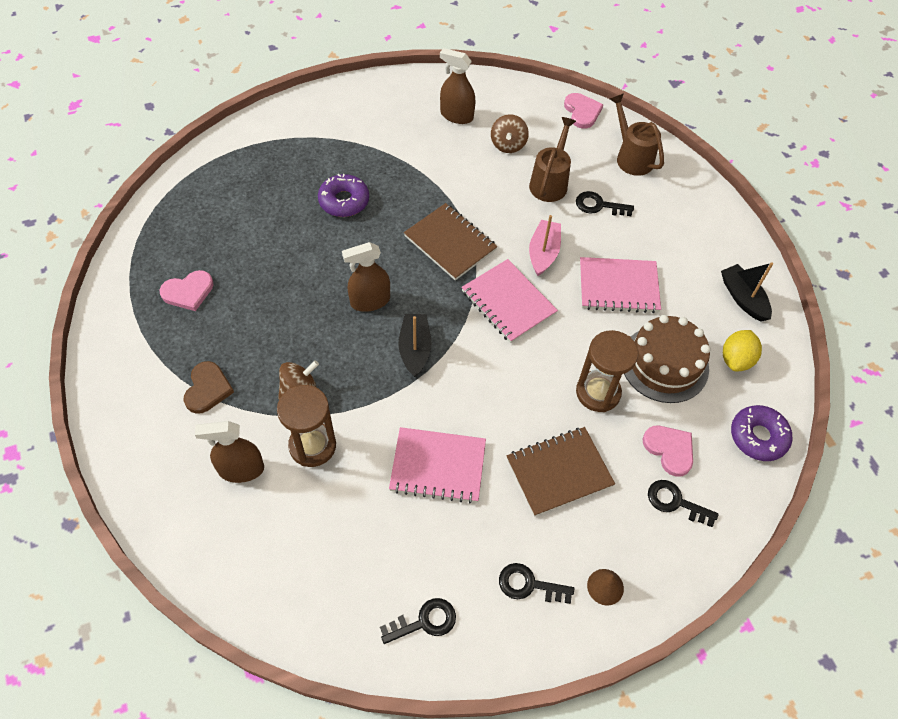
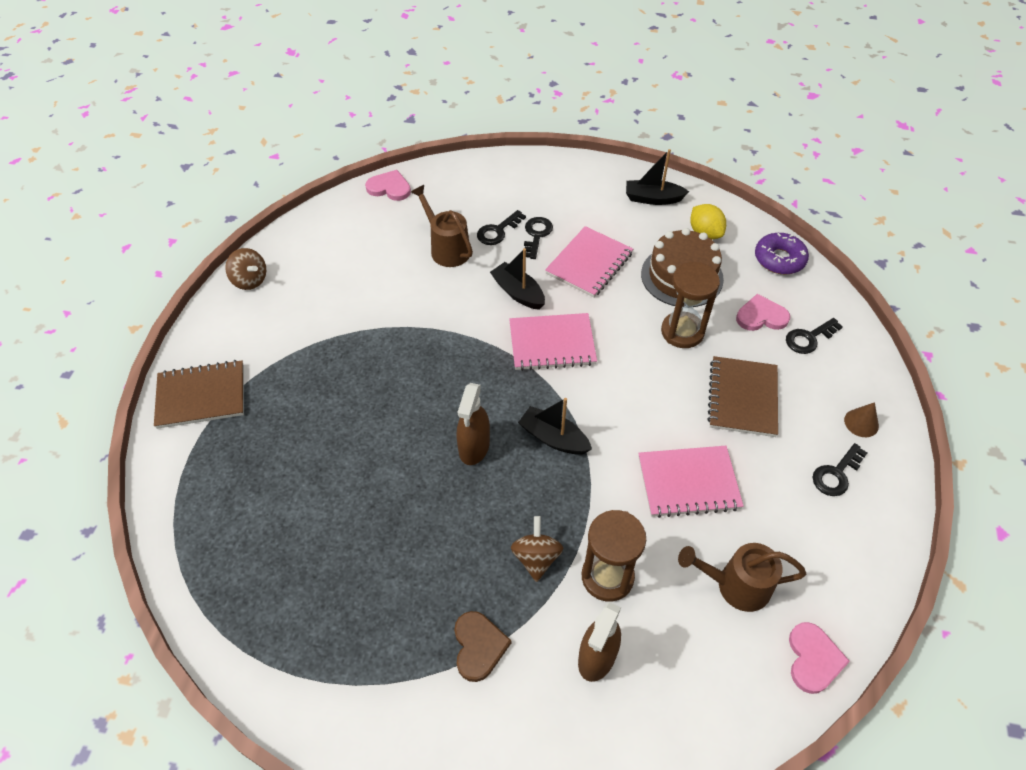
camera: 55 degrees left, 5 degrees down
(188, 292) = (338, 610): pink heart -> pink heart (813, 659)
(207, 389) = (478, 646): brown heart -> brown heart turned 45 degrees clockwise
(344, 201) = (336, 409): purple donut -> none
(424, 621) = (837, 571): black key -> black key (536, 235)
(438, 466) = (688, 483): pink notebook -> pink notebook turned 45 degrees clockwise
(450, 243) = (456, 352): brown notebook -> brown notebook (201, 396)
(456, 115) = (312, 272): brown spray bottle -> none
(508, 145) = (380, 254): brown spinning top -> brown spinning top (250, 280)
(543, 253) = (518, 292): pink boat -> black boat
(631, 156) = (465, 184): brown watering can -> brown watering can (735, 585)

